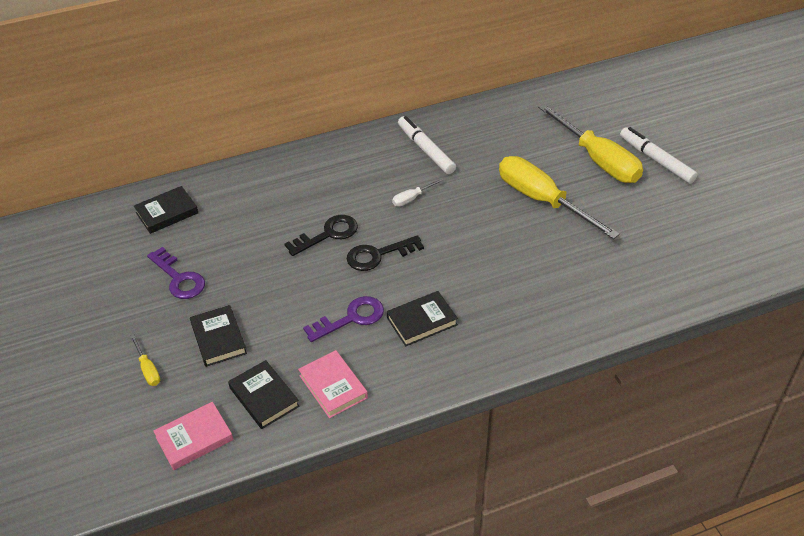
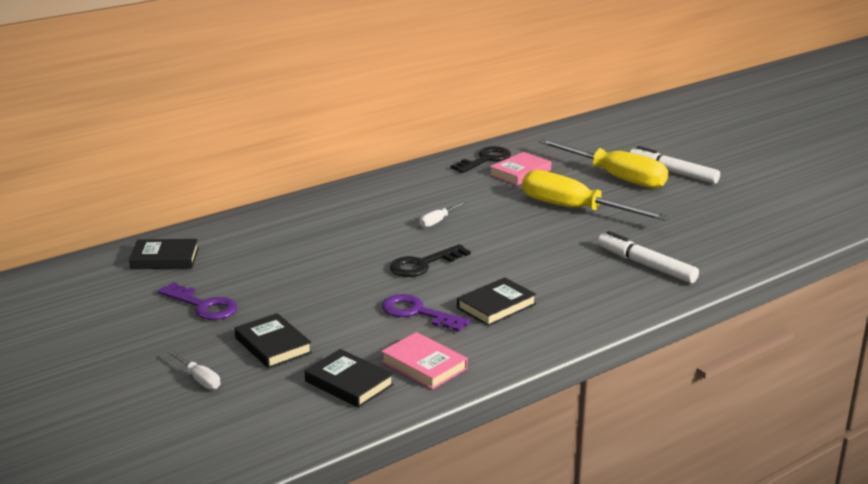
camera: 15 degrees left, 20 degrees down
(148, 369) = (199, 379): yellow screwdriver -> white screwdriver
(167, 213) = (165, 258): black book -> black book turned 45 degrees clockwise
(194, 438) = (282, 425): pink book -> pink book (520, 172)
(328, 234) = (359, 255): black key -> black key (485, 159)
(351, 318) = (417, 313): purple key -> purple key turned 105 degrees counterclockwise
(426, 150) = (434, 187): white marker -> white marker (646, 265)

